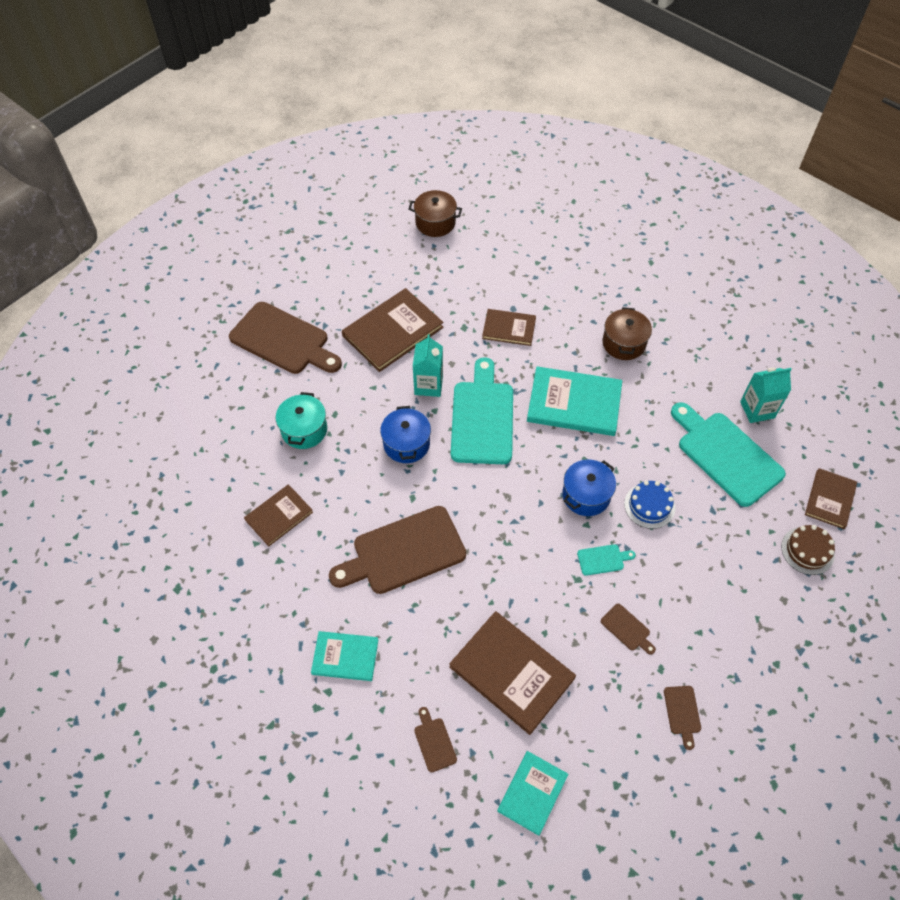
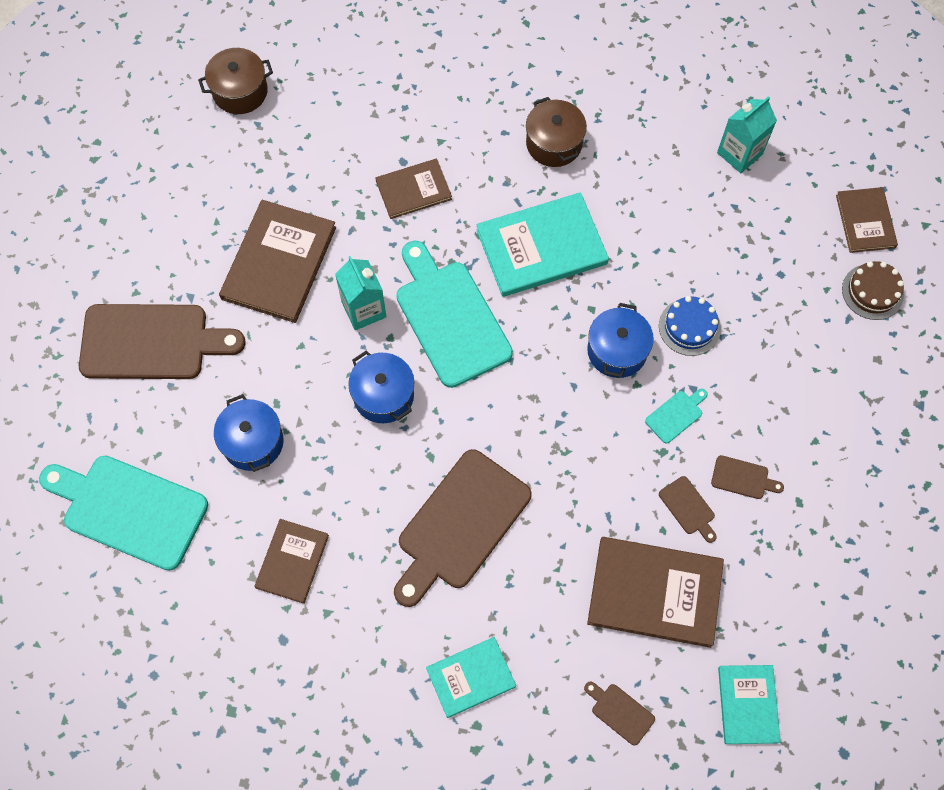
camera: 30 degrees left, 10 degrees up
(304, 430) = (253, 442): turquoise pot -> blue pot
(682, 713) = (844, 536): brown cutting board -> brown cutting board (688, 508)
(726, 455) = (736, 225): turquoise cutting board -> turquoise cutting board (129, 509)

